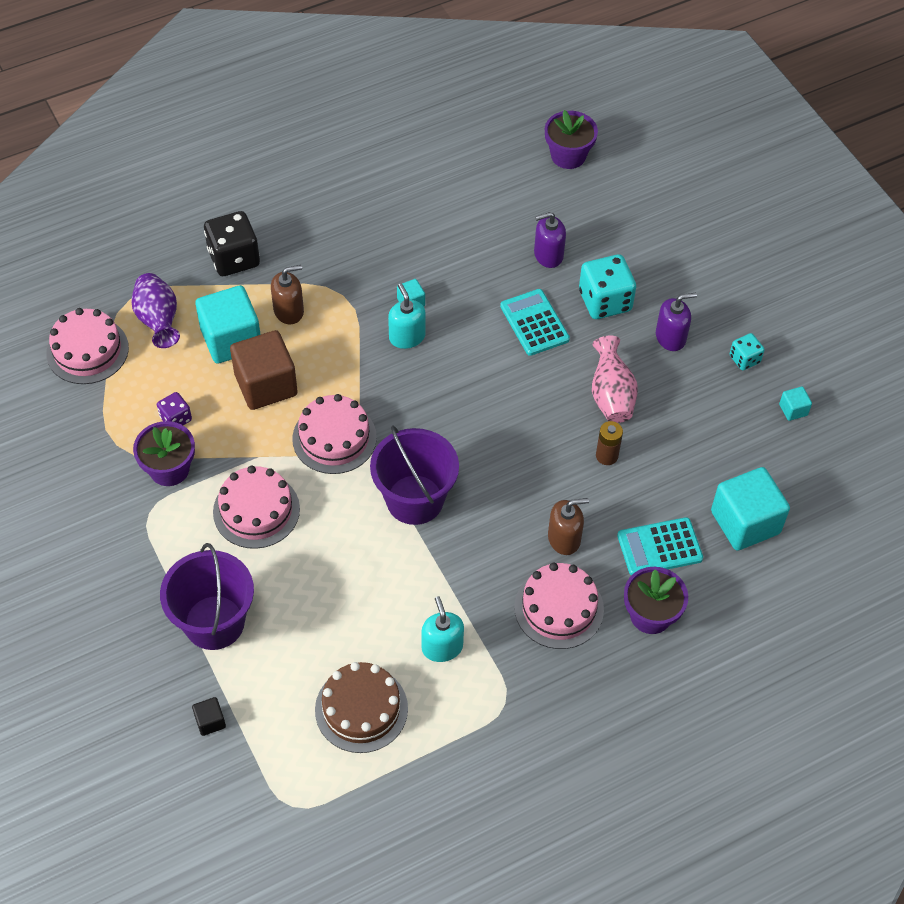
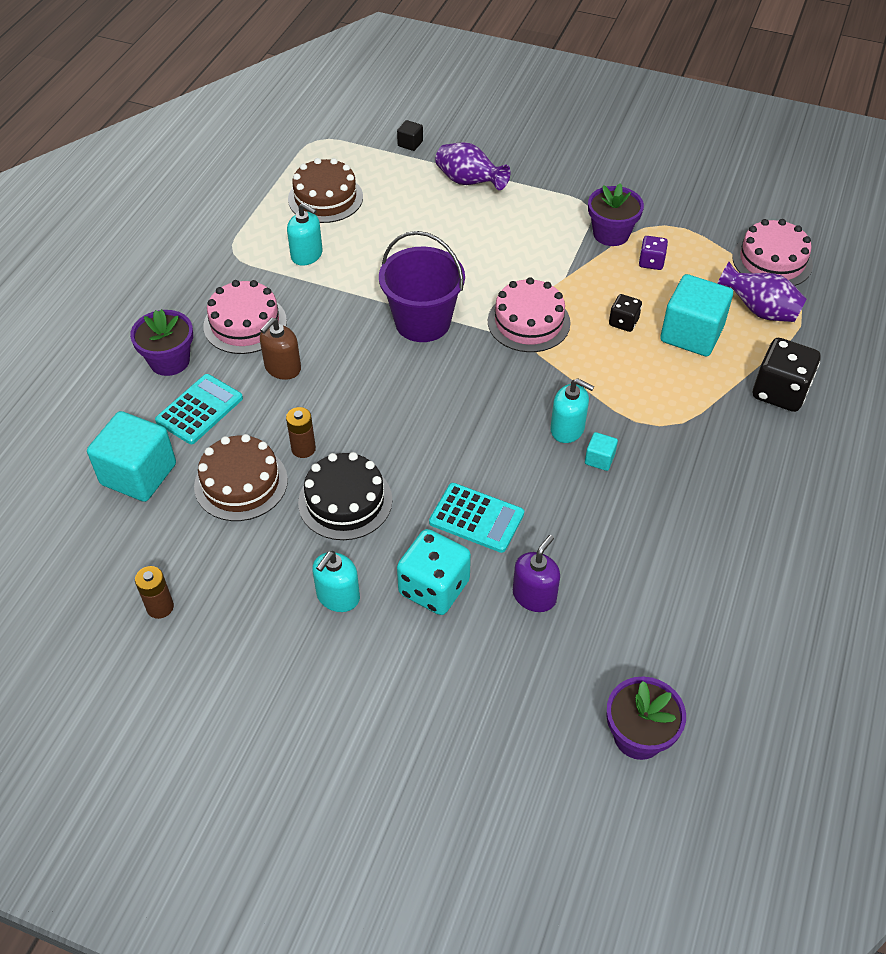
camera: 140 degrees right, 5 degrees down
(214, 622) = (469, 182): purple bucket -> purple vase
(256, 510) = (522, 248): pink cake -> none
(266, 385) = (623, 322): brown cube -> black dice
(289, 311) = (682, 383): brown soap dispenser -> none
(611, 395) = (345, 501): pink vase -> black cake
(670, 337) = (338, 596): purple soap dispenser -> turquoise soap dispenser
(674, 461) = (241, 483): none -> brown cake
(744, 359) = (246, 626): turquoise dice -> none
(793, 410) = (160, 607): turquoise cube -> brown battery

